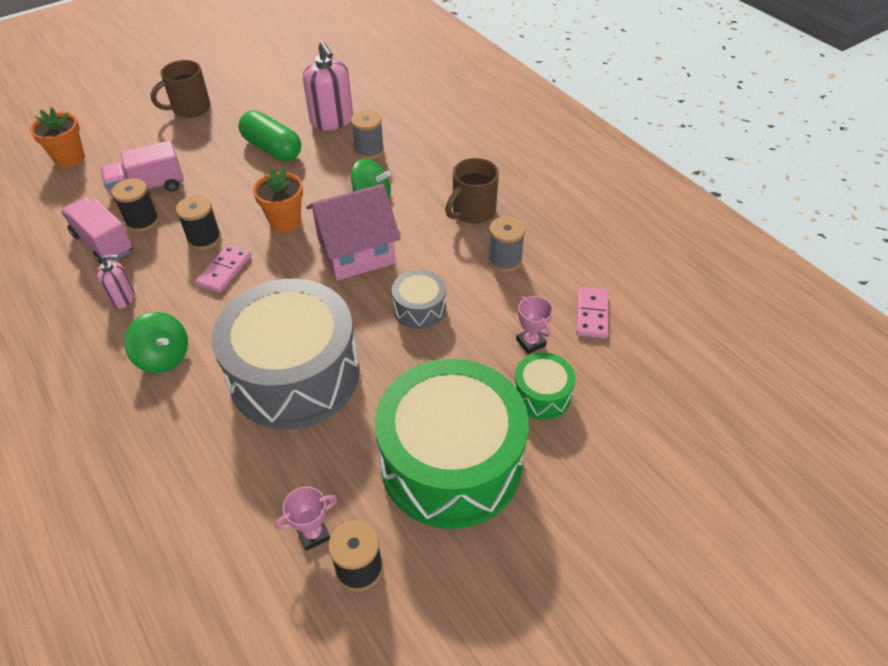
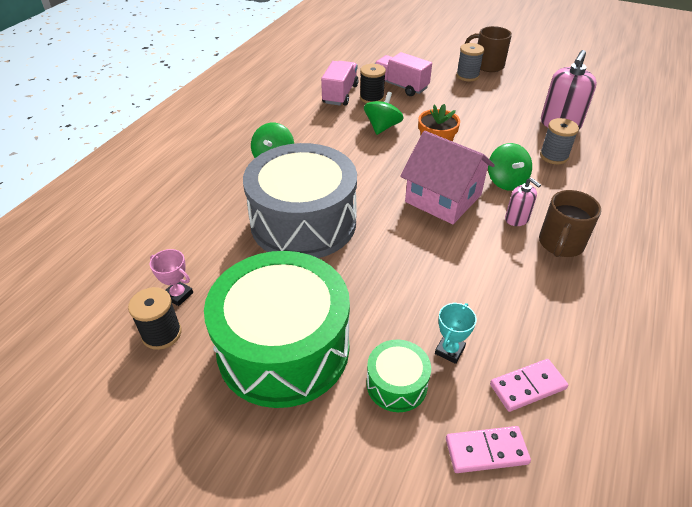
camera: 60 degrees right, 5 degrees down
(69, 159) = (392, 50): orange flower pot -> none
(123, 298) = (305, 122): pink soap dispenser -> pink soap dispenser (517, 219)
(204, 238) = (382, 127): black spool -> green spinning top
(224, 270) = (364, 148): pink domino -> pink domino (486, 451)
(272, 149) = (495, 113): green capsule -> none
(419, 309) = (420, 259): grey drum -> none
(472, 212) = (560, 244): brown mug -> brown mug turned 75 degrees counterclockwise
(504, 260) = (527, 290): grey spool -> grey spool (467, 76)
(530, 342) = (449, 350): pink trophy -> turquoise trophy

